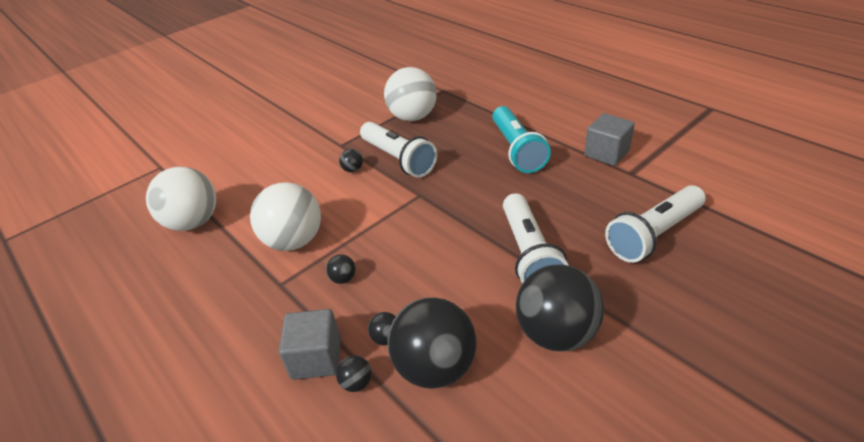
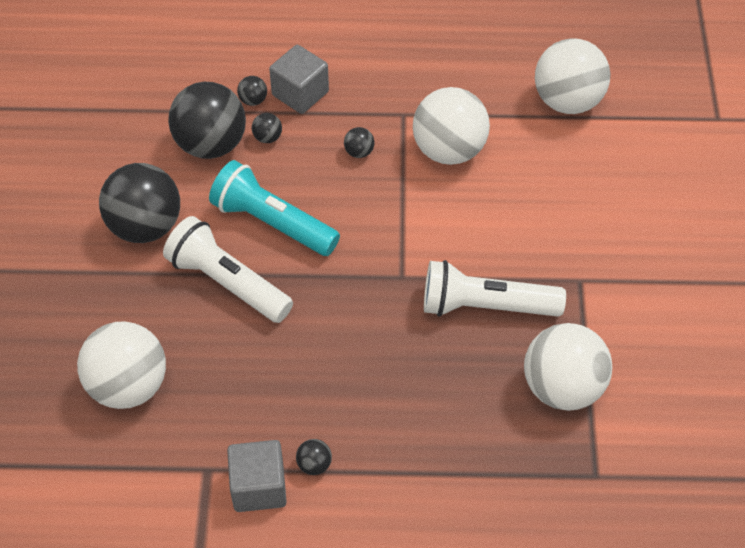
camera: 130 degrees right, 15 degrees up
(353, 170) = (513, 257): black ball -> black ball (314, 464)
(516, 150) = (369, 417): turquoise flashlight -> turquoise flashlight (272, 222)
(653, 235) = (128, 386): white flashlight -> white ball

